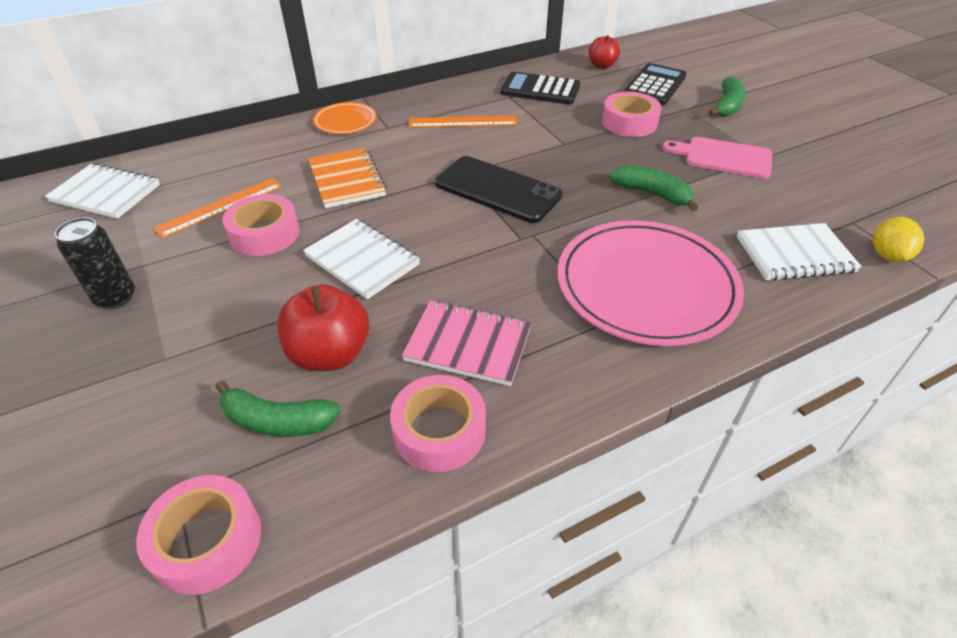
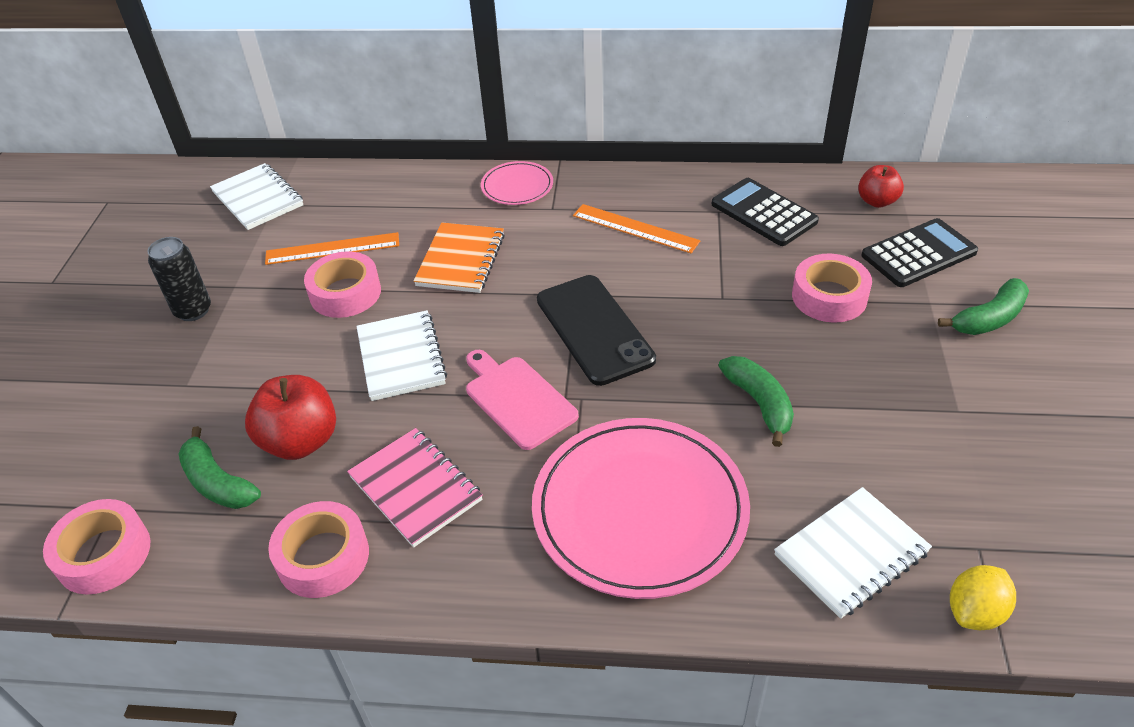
camera: 35 degrees right, 0 degrees up
(345, 121) = (517, 186): orange plate -> pink plate
(724, 157) = (902, 391): pink cutting board -> pink cutting board (518, 399)
(794, 254) = (851, 554): white notebook -> white notebook turned 60 degrees counterclockwise

